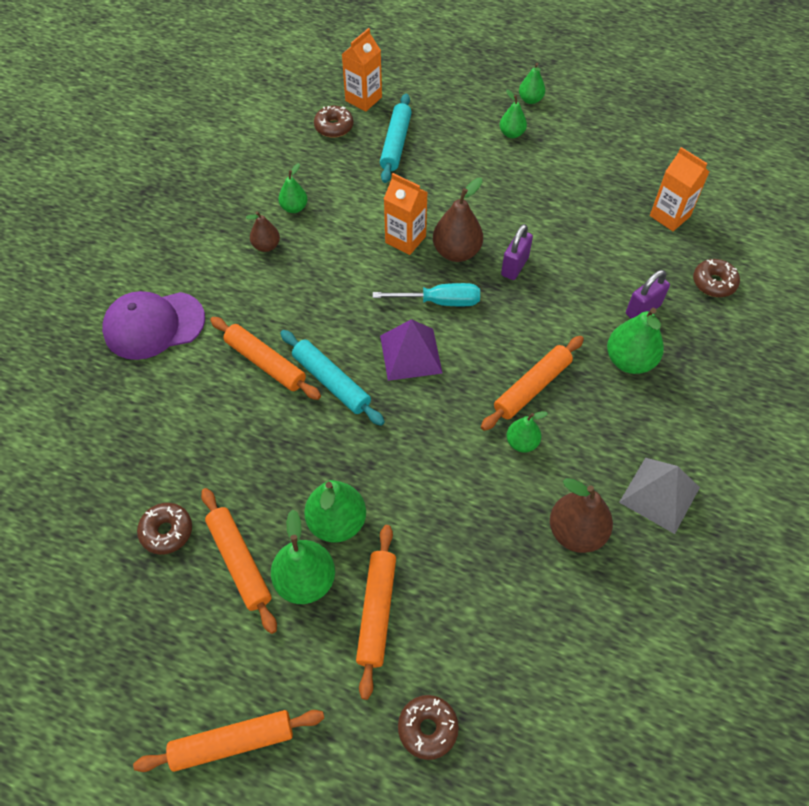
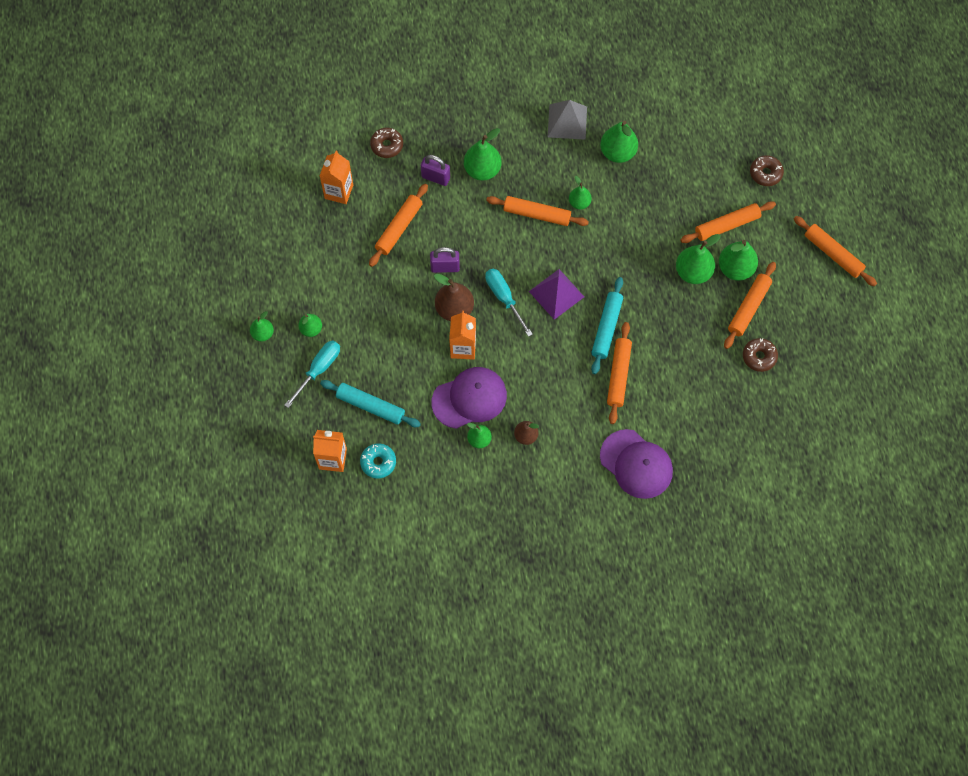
camera: 120 degrees left, 10 degrees up
(334, 127) = (378, 462): brown donut -> turquoise donut
(344, 219) = (469, 398): none -> purple cap
(395, 144) = (370, 406): turquoise rolling pin -> turquoise rolling pin turned 45 degrees clockwise
(463, 123) = (319, 369): none -> turquoise screwdriver
(576, 532) = (617, 152): brown pear -> green pear
(591, 248) = (399, 228): none -> orange rolling pin

